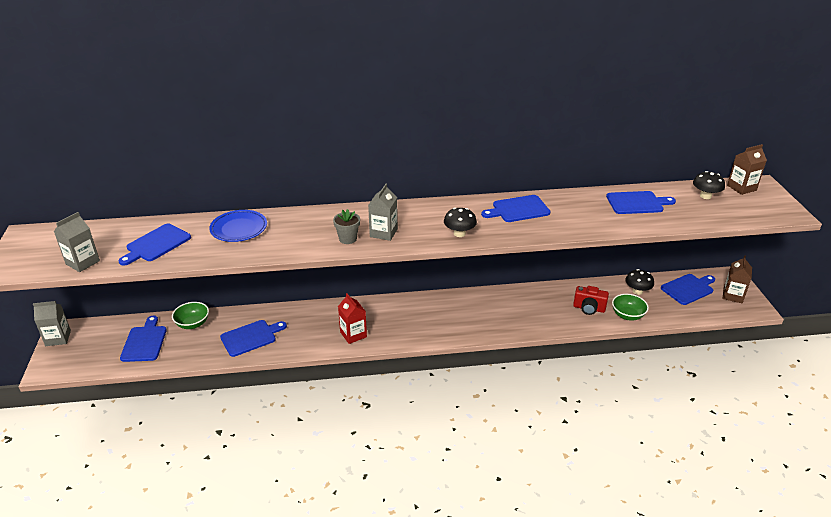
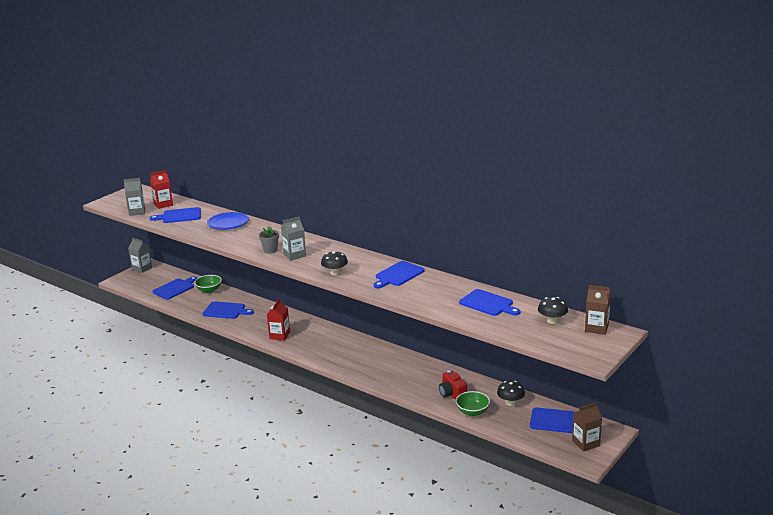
camera: 45 degrees right, 10 degrees down
(105, 239) = (163, 204): none -> red carton
(518, 209) = (398, 275): blue cutting board -> blue cutting board turned 75 degrees counterclockwise

